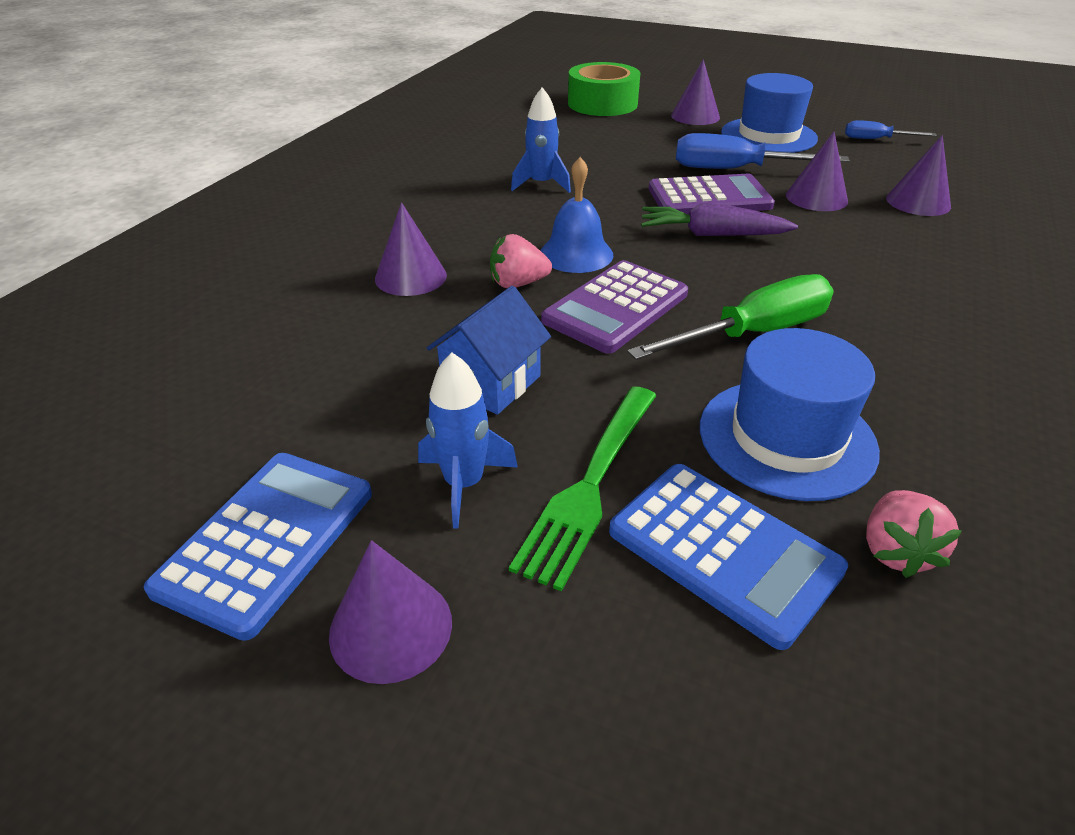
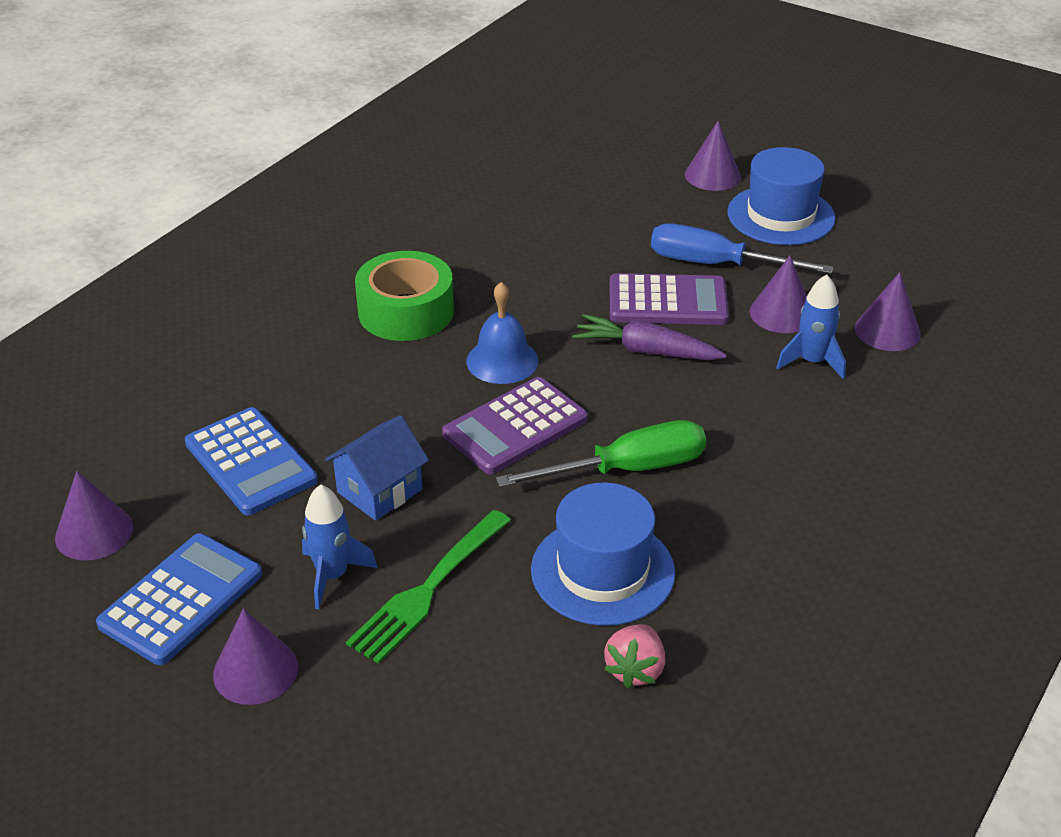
camera: 10 degrees right, 0 degrees up
(410, 277) = (339, 371): purple cone -> purple cone (94, 532)
(518, 284) = (435, 390): pink strawberry -> none
(541, 184) = (501, 265): blue rocket -> blue rocket (812, 362)
(602, 104) = (614, 144): green tape -> green tape (406, 311)
(723, 551) = (506, 652): blue calculator -> blue calculator (250, 462)
(876, 139) = (902, 233): blue screwdriver -> none

